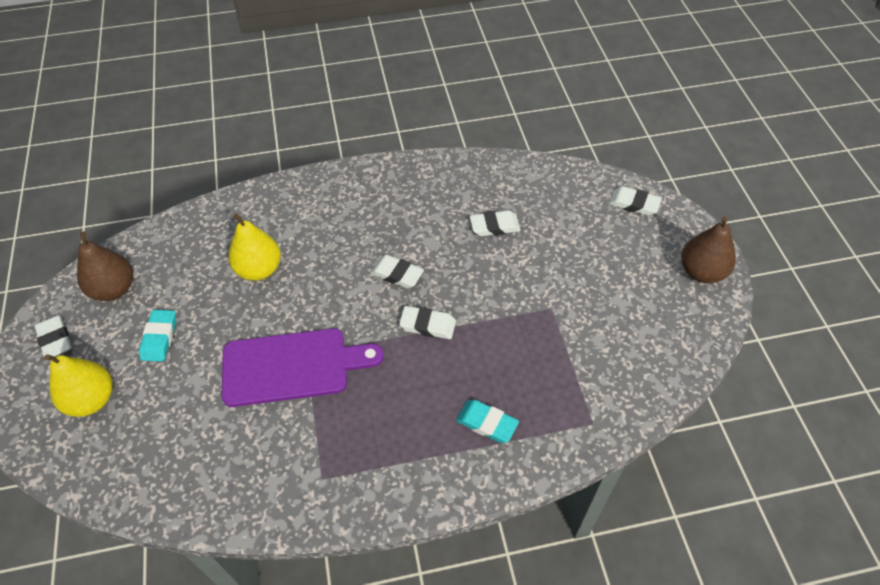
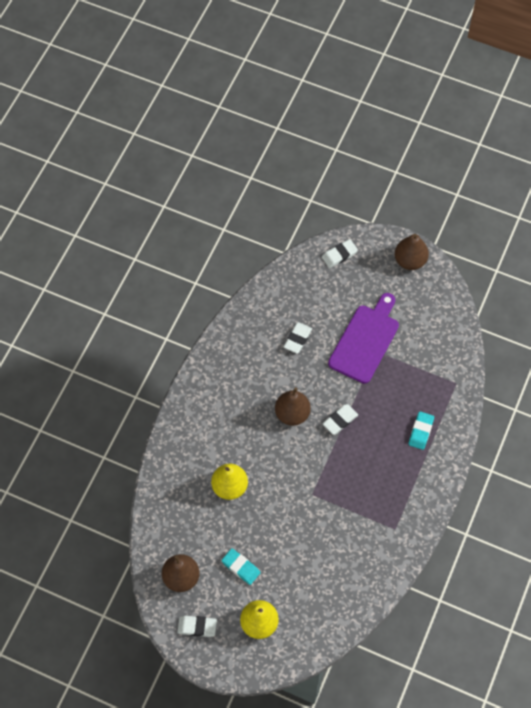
camera: 55 degrees left, 10 degrees up
(292, 366) = (315, 506): purple cutting board -> purple cutting board (365, 340)
(397, 274) = (292, 414): white eraser -> brown pear
(487, 423) = (420, 431): turquoise eraser -> turquoise eraser turned 45 degrees counterclockwise

